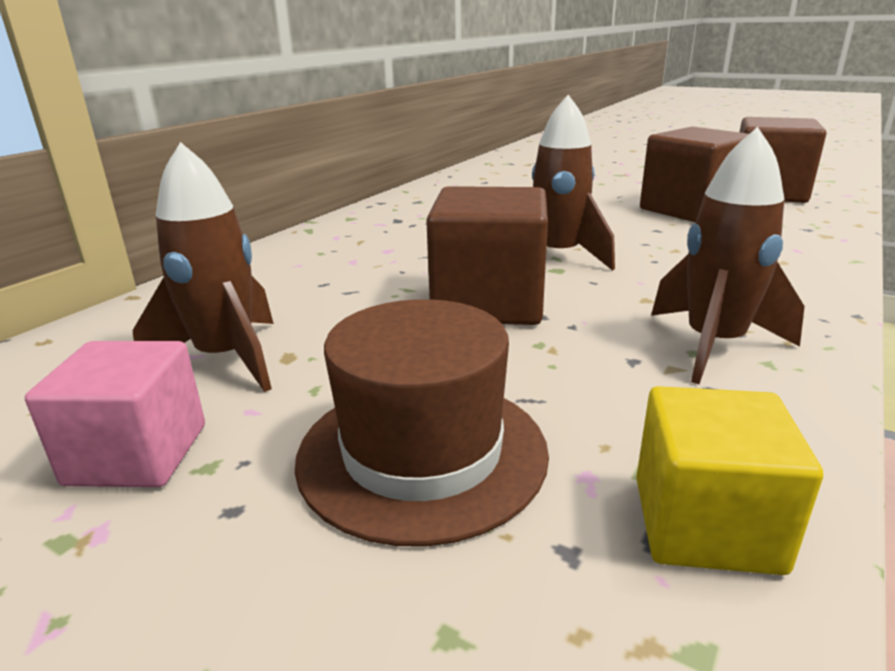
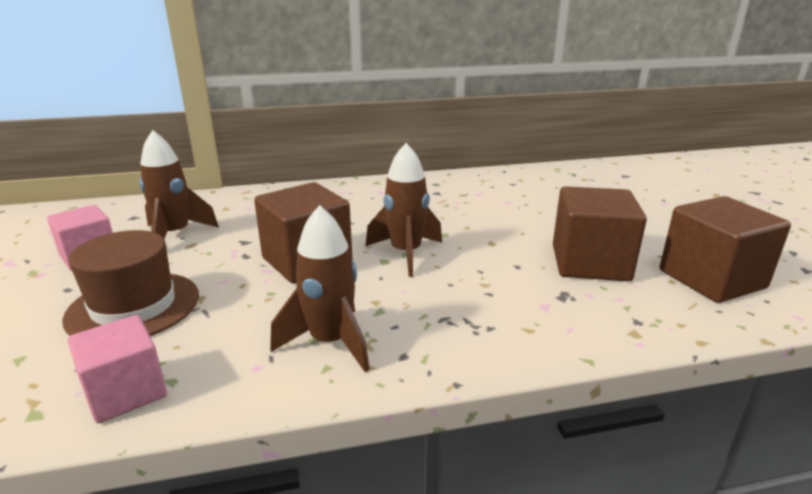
camera: 45 degrees right, 0 degrees up
(706, 524) = (126, 392): yellow cube -> pink cube

